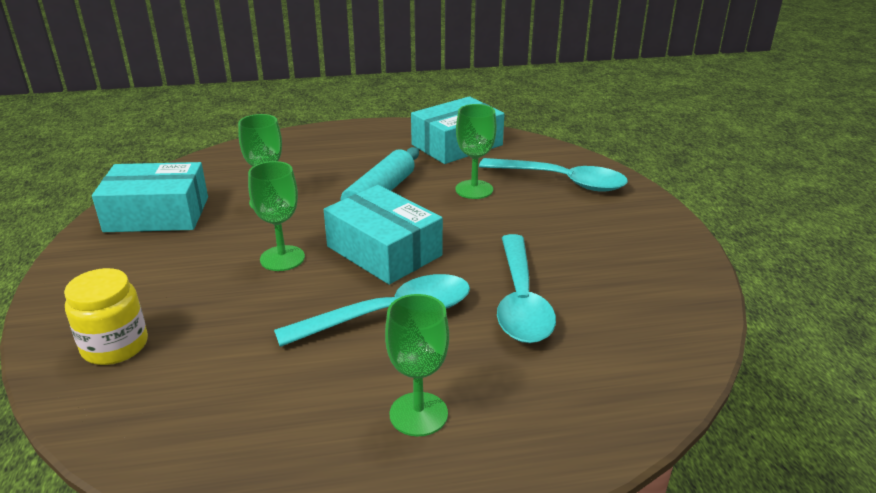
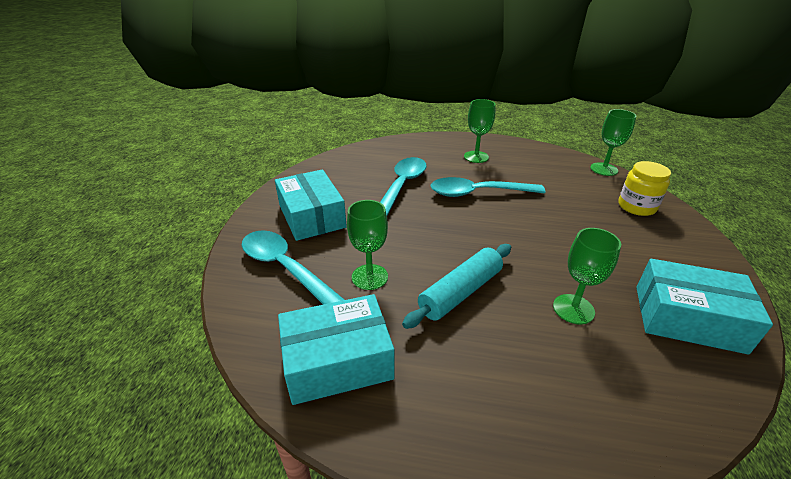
camera: 160 degrees left, 5 degrees up
(282, 258) = (548, 242): green goblet -> green goblet (604, 169)
(384, 251) = (471, 232): turquoise box -> turquoise box (312, 216)

